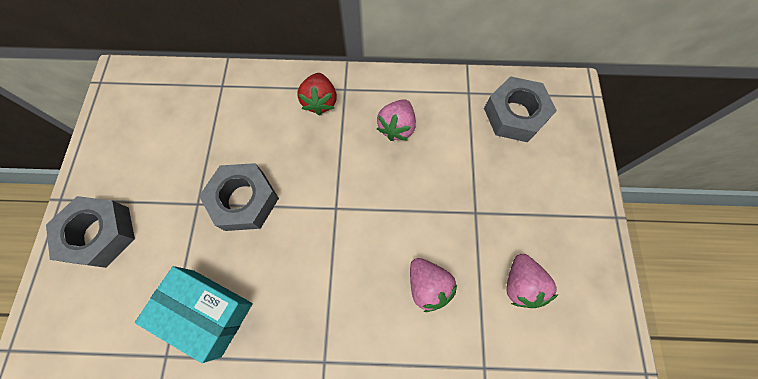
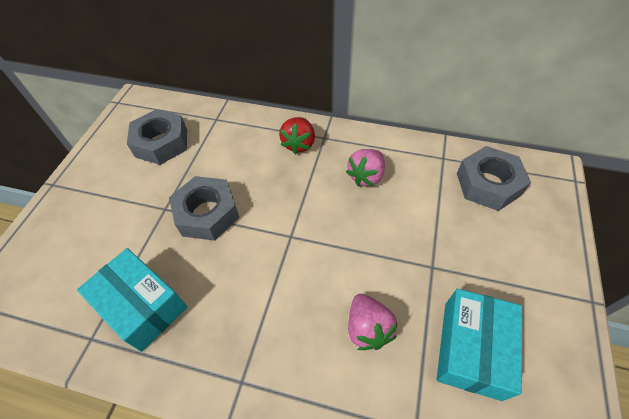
camera: 15 degrees right, 15 degrees down
(100, 234) = (74, 218): grey nut -> grey nut (161, 143)
(521, 284) = (472, 349): pink strawberry -> turquoise box

